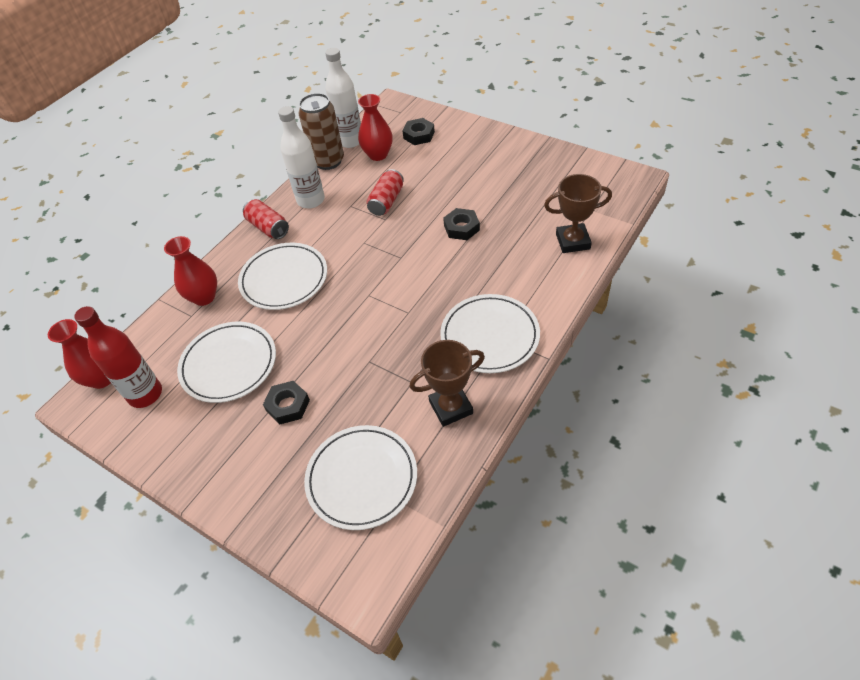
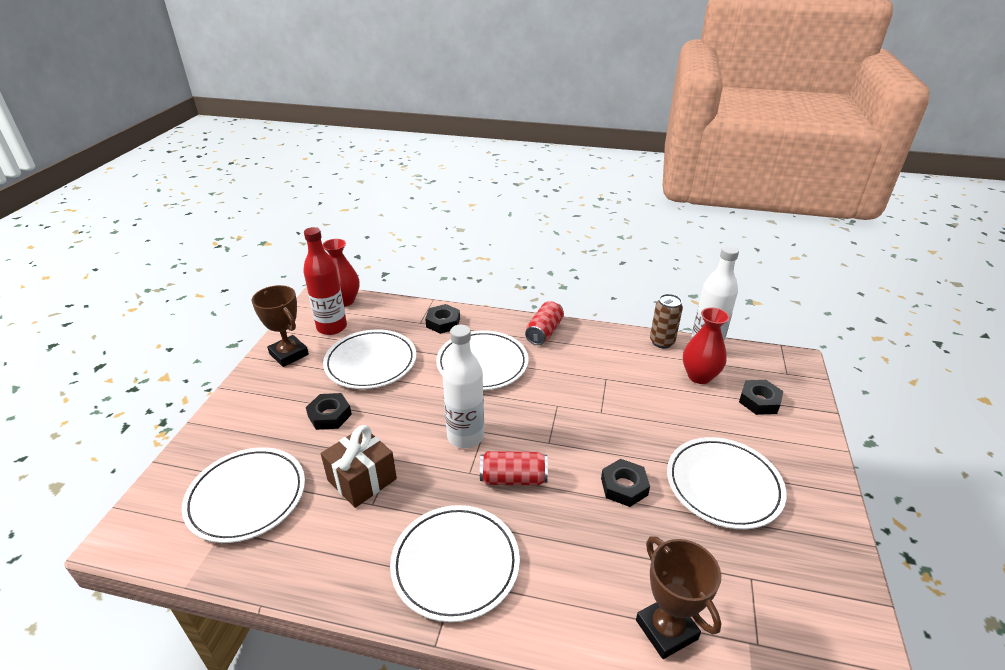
camera: 65 degrees right, 15 degrees down
(204, 297) = (443, 322): red vase -> black nut
(311, 200) = (597, 348): white bottle -> white bottle (465, 436)
(328, 161) = (662, 342): brown can -> brown can, size x0.66
(382, 386) = (362, 479): none -> brown gift
(386, 201) = (629, 405): red can -> red can (513, 478)
(451, 407) = (341, 551): brown trophy -> brown trophy (289, 354)
(482, 179) = (723, 485): none -> white plate

